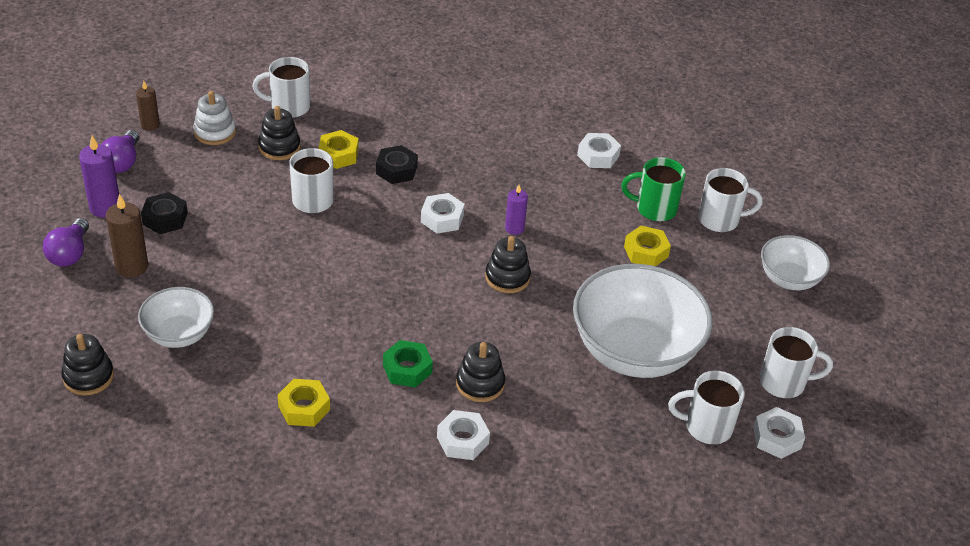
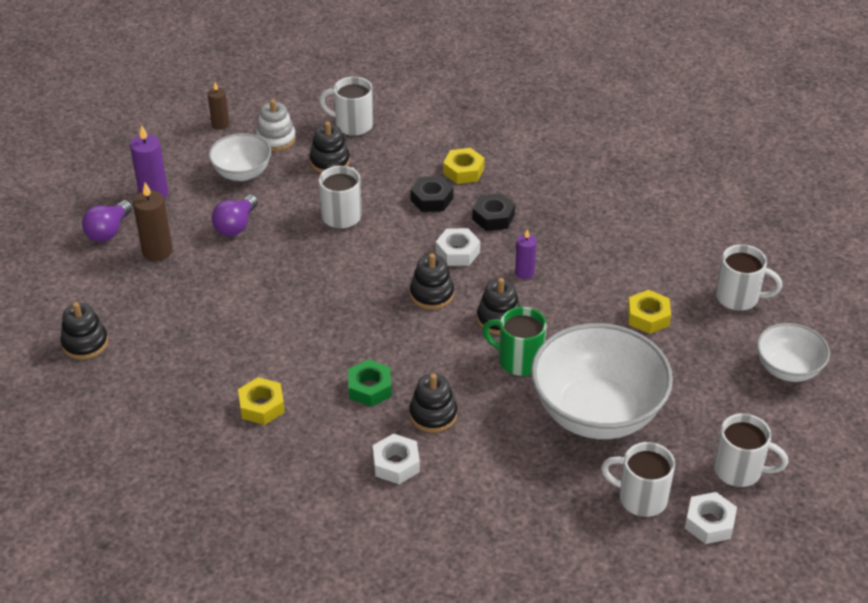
camera: 20 degrees right, 0 degrees up
(122, 162) = (184, 155): purple light bulb -> purple light bulb (236, 225)
(165, 218) = (202, 212): black nut -> black nut (493, 217)
(179, 334) = (176, 319): white bowl -> white bowl (242, 173)
(338, 155) = (382, 176): yellow nut -> yellow nut (463, 171)
(433, 264) = (431, 294): none -> black stacking toy
(598, 156) = (637, 215): white nut -> none
(654, 209) = (674, 276): green mug -> green mug (518, 360)

